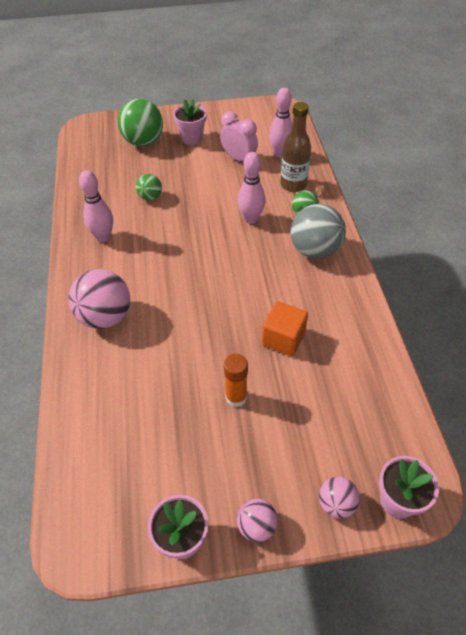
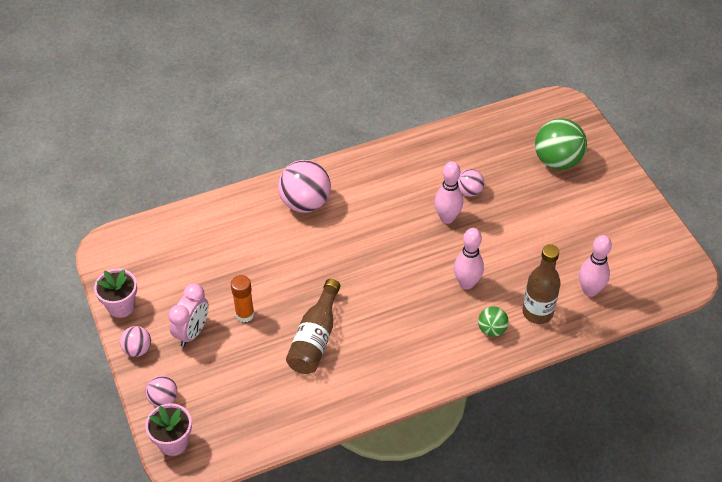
camera: 75 degrees right, 0 degrees up
(103, 237) = (400, 172): pink bowling pin -> pink bowling pin (447, 218)
(150, 197) = (469, 191): green ball -> pink ball
(191, 138) = (583, 201): pink flower pot -> none
(239, 159) = (563, 253): pink clock -> pink clock (192, 332)
(283, 339) = (315, 338): orange cube -> brown bottle
(315, 250) = (438, 347): grey ball -> none

